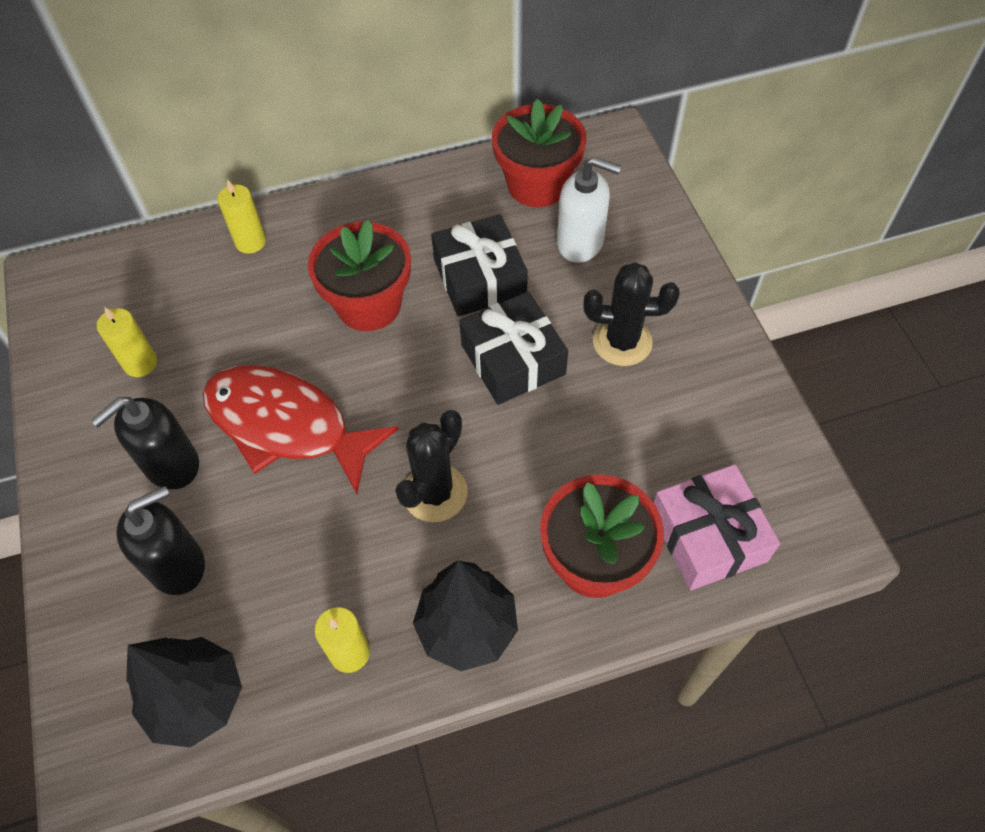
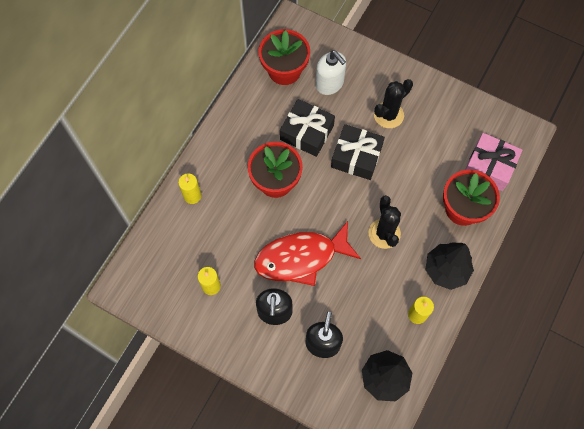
camera: 45 degrees left, 10 degrees up
(580, 242) = (329, 84): white soap dispenser -> white soap dispenser turned 75 degrees clockwise

